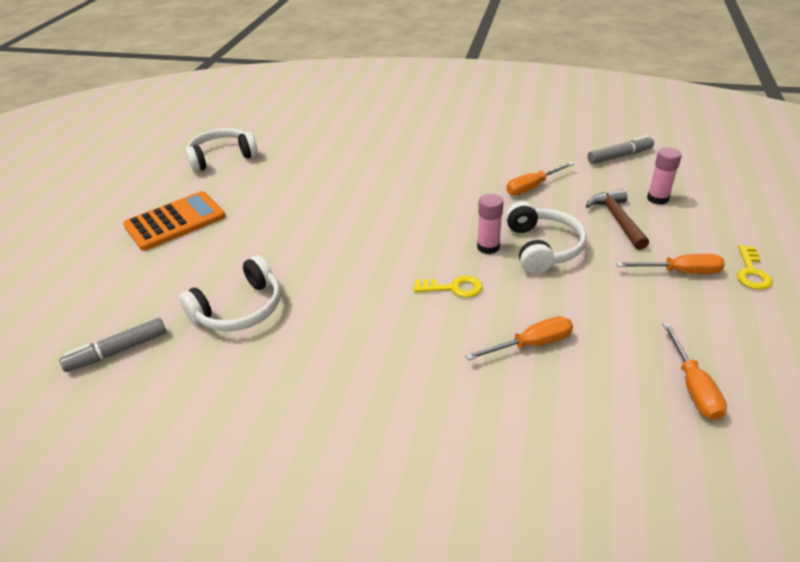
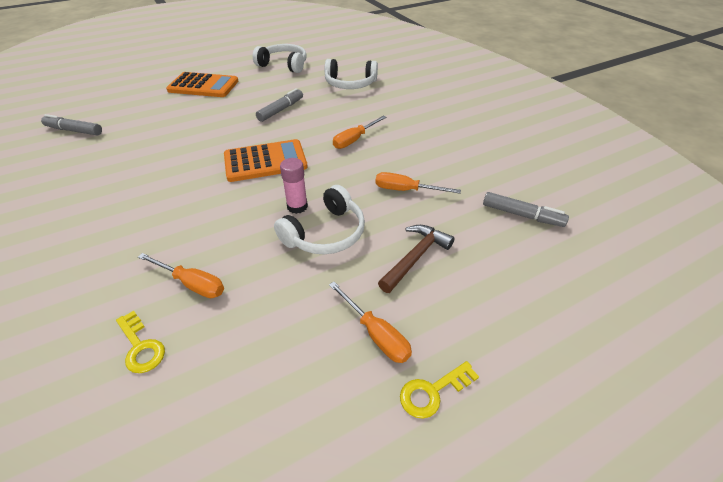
camera: 45 degrees right, 5 degrees up
(240, 309) = (138, 146): white headphones -> white headphones (350, 84)
(312, 194) = (281, 110): none -> grey marker
(393, 237) = (265, 161): none -> orange calculator
(453, 288) = (230, 214): yellow key -> yellow key (141, 347)
(657, 198) = (482, 268): pink glue stick -> none
(693, 386) = (204, 414): orange screwdriver -> orange screwdriver (354, 140)

